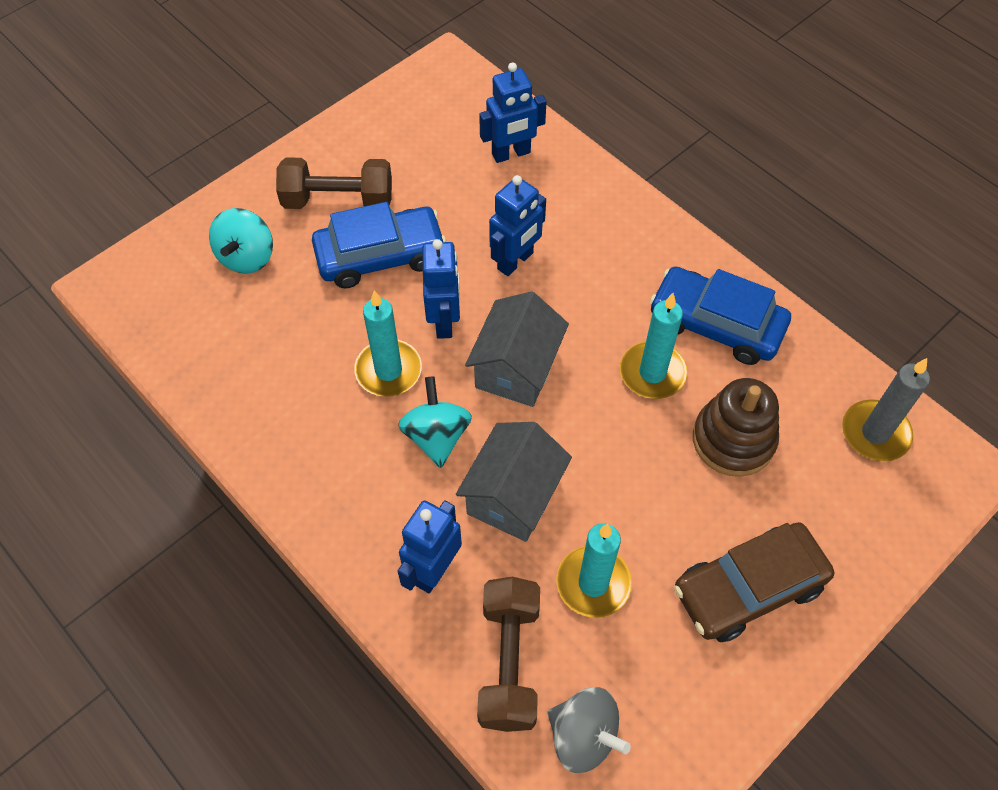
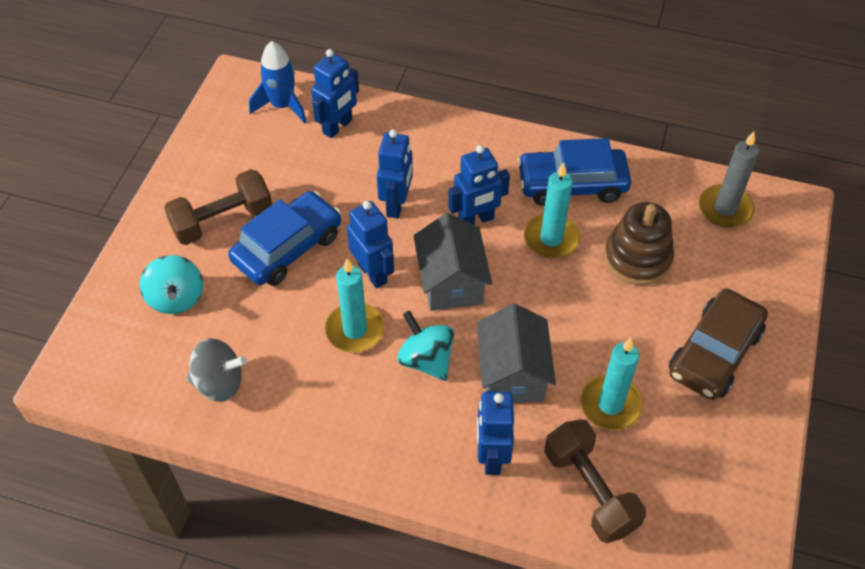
camera: 30 degrees left, 5 degrees down
(471, 109) = (282, 106): none -> blue rocket
(583, 736) = (675, 512): grey spinning top -> grey spinning top (219, 383)
(586, 315) = (476, 220): none -> blue robot

